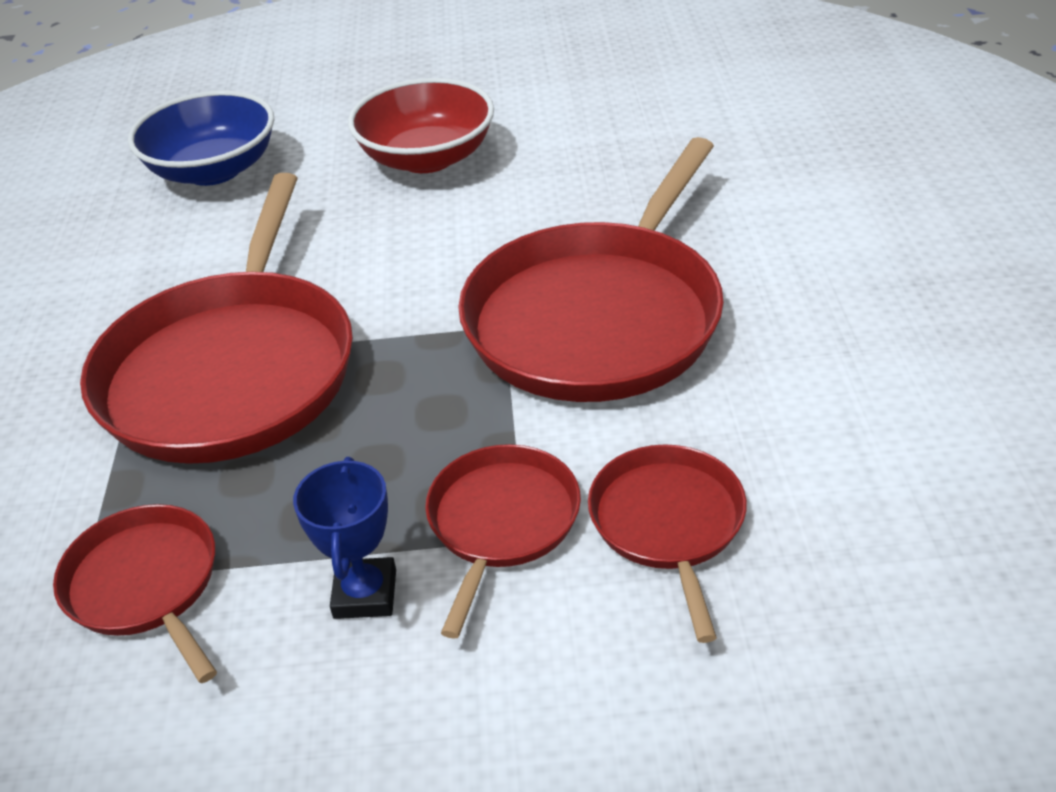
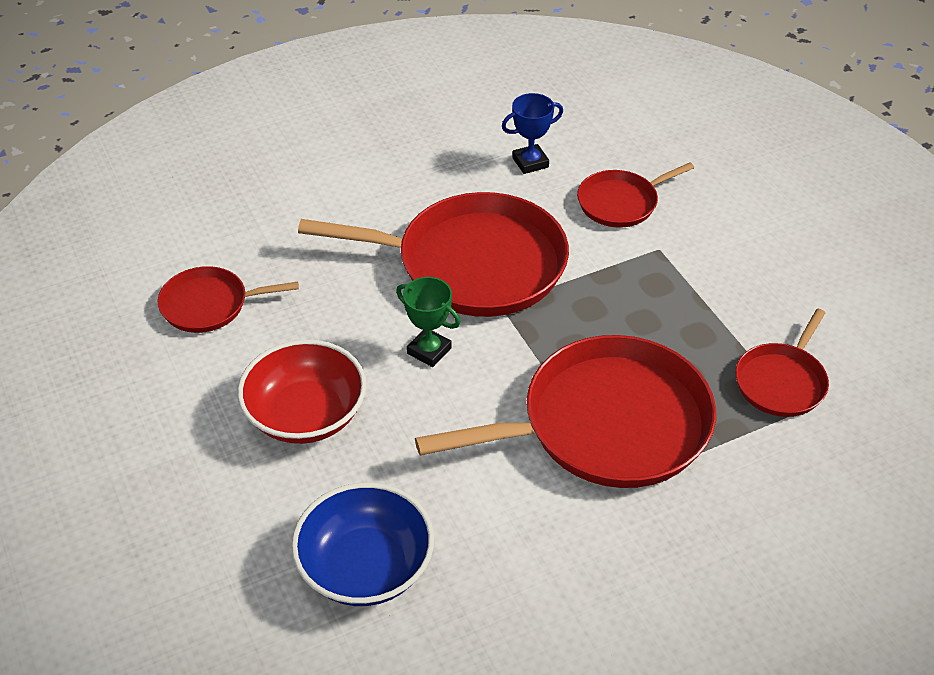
camera: 115 degrees left, 5 degrees up
(365, 594) = (729, 293): blue trophy -> blue trophy (530, 162)
(460, 252) = (429, 351): none -> green trophy
(501, 522) = (655, 259): red pan -> red pan (209, 305)

